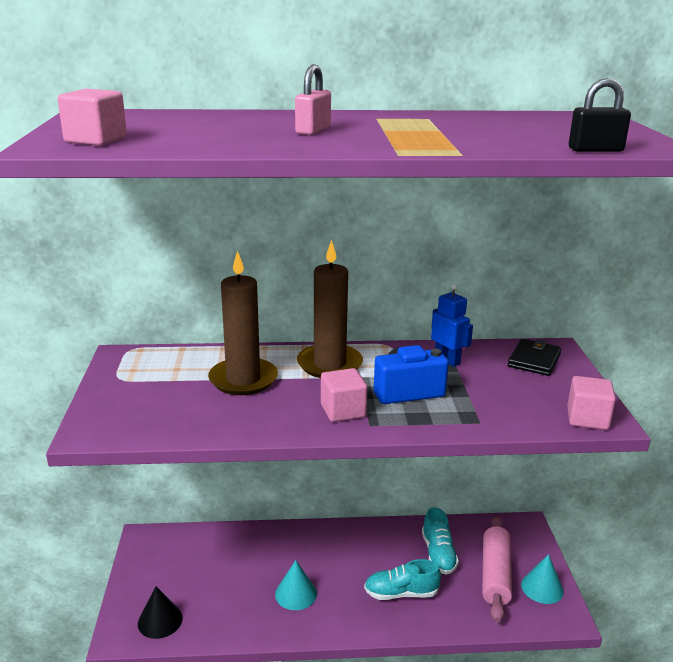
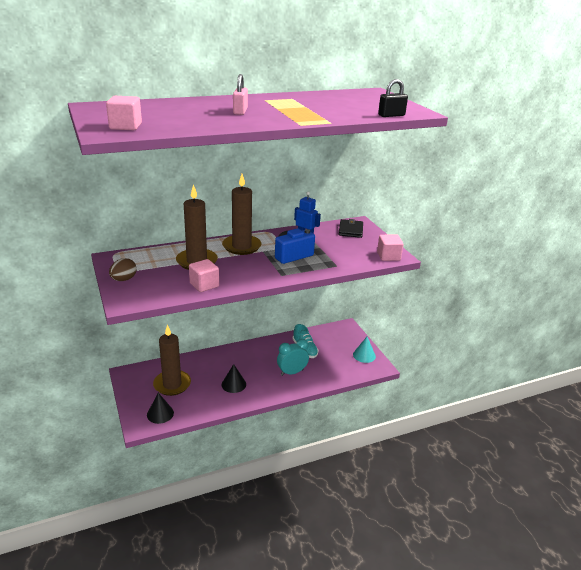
camera: 20 degrees left, 5 degrees up
(114, 393) = (124, 279): none -> brown egg
(201, 572) = (172, 384): none -> brown candle
(296, 594) = (233, 384): turquoise cone -> black cone
(343, 411) = (263, 270): pink cube -> pink cube (204, 285)
(401, 593) = (292, 372): turquoise shoe -> turquoise clock
(495, 575) = (338, 354): pink rolling pin -> none

